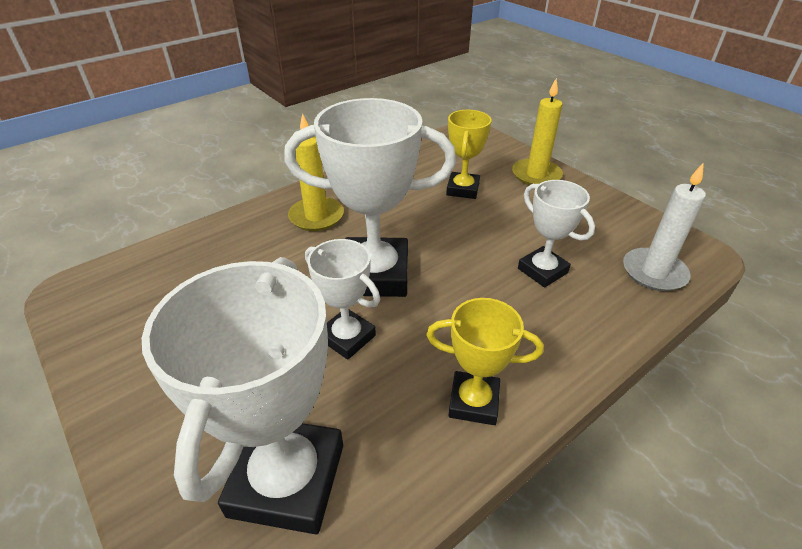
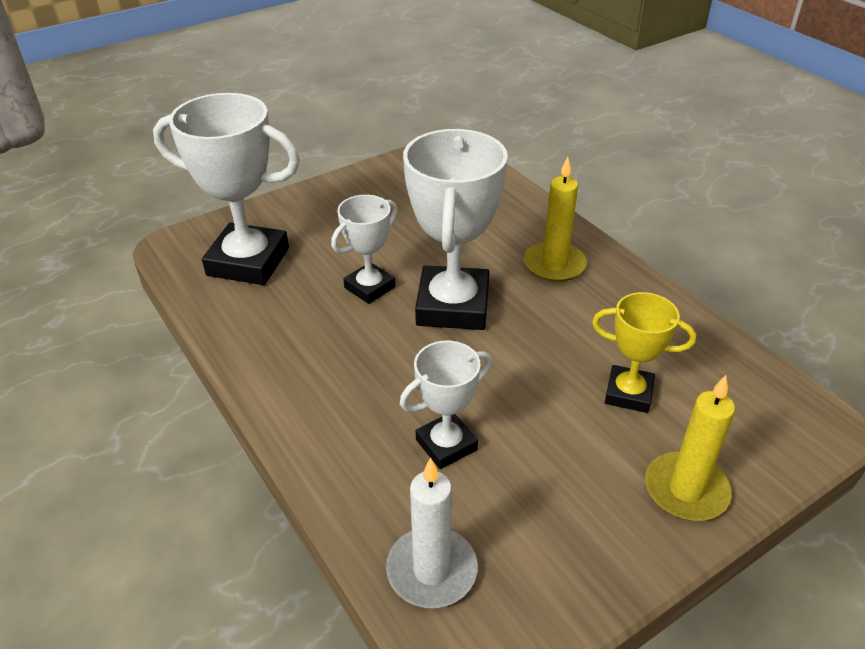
camera: 95 degrees right, 0 degrees up
(473, 402) = (279, 359): yellow trophy -> none

